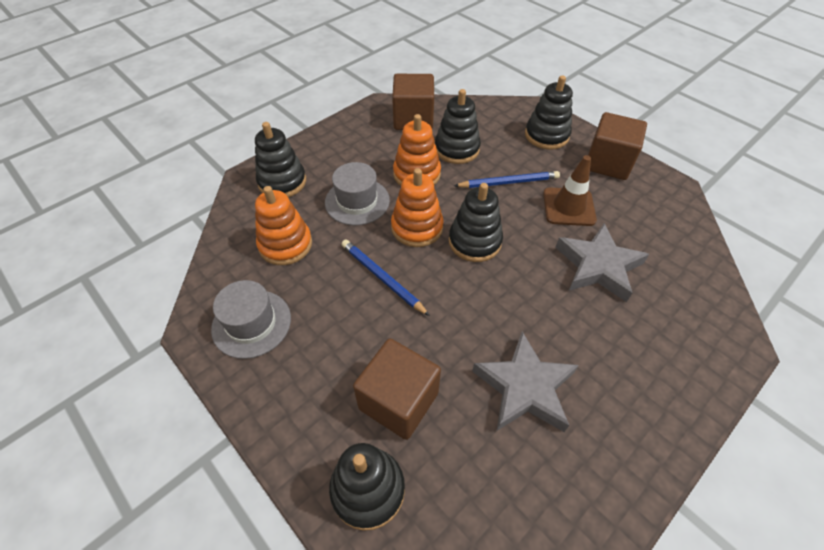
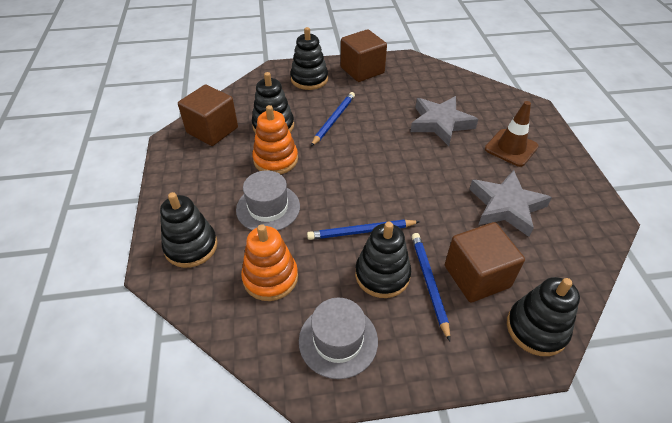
camera: 55 degrees left, 5 degrees down
(359, 362) = (429, 283): none -> blue pencil
(417, 227) = (330, 187): orange stacking toy -> none
(474, 241) = (371, 165): black stacking toy -> black stacking toy (382, 275)
(568, 207) = (382, 107): brown traffic cone -> brown traffic cone (511, 148)

